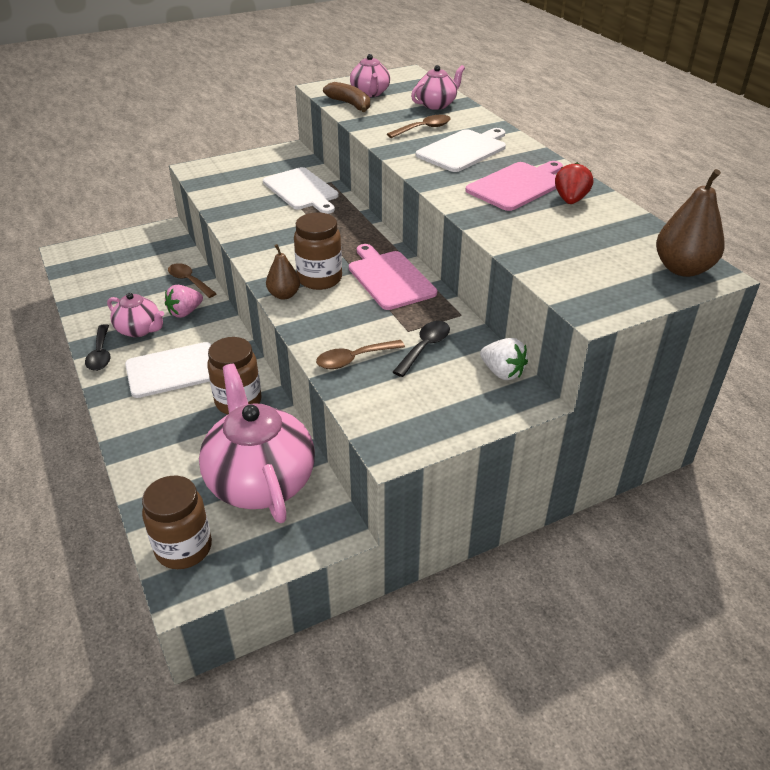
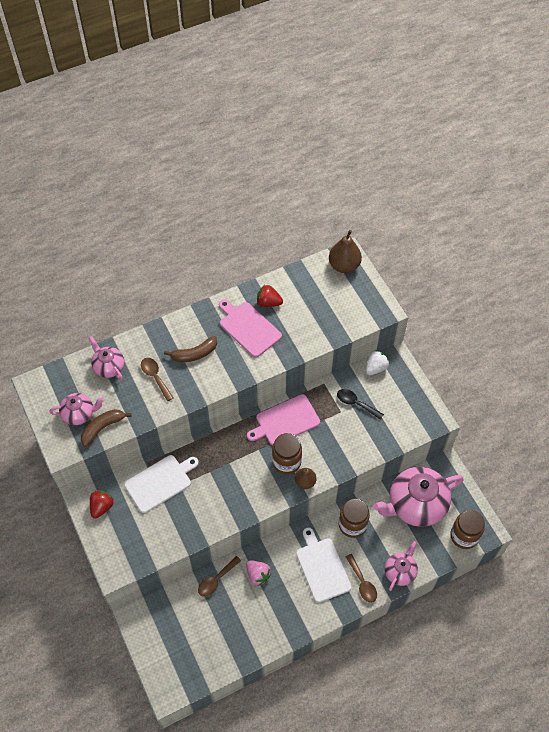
camera: 90 degrees left, 20 degrees up
(100, 354) = (307, 623): black spoon -> none
(139, 330) = (279, 603): pink teapot -> pink teapot (400, 571)
(276, 159) = (102, 507): none -> red strawberry
(354, 359) = (368, 439): brown spoon -> brown spoon (362, 582)
(463, 150) = (194, 354): white cutting board -> brown banana

